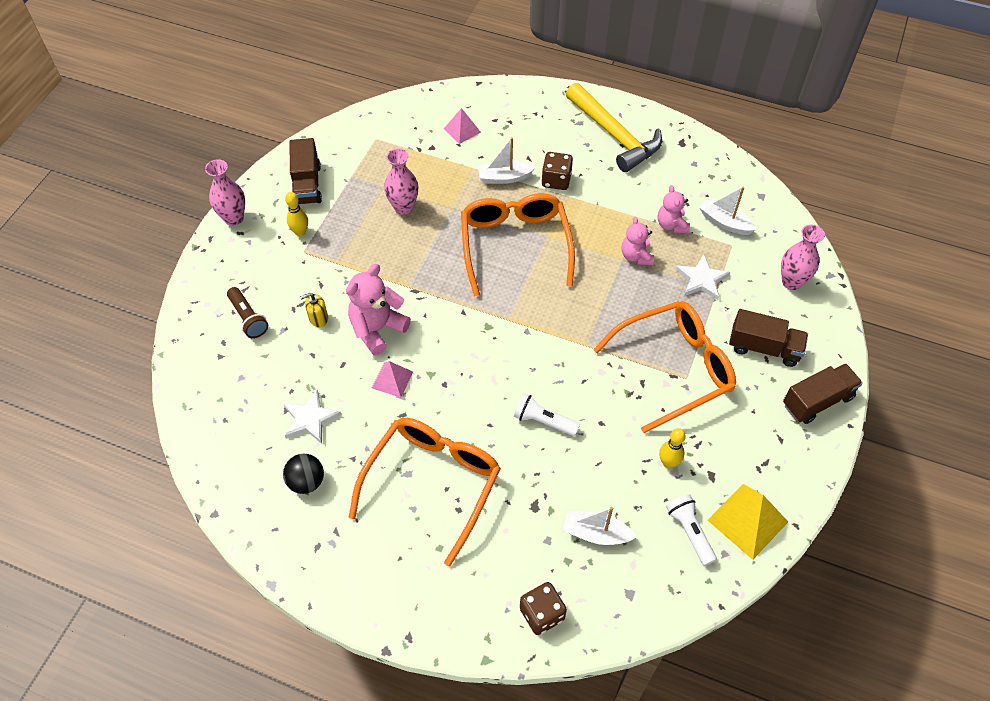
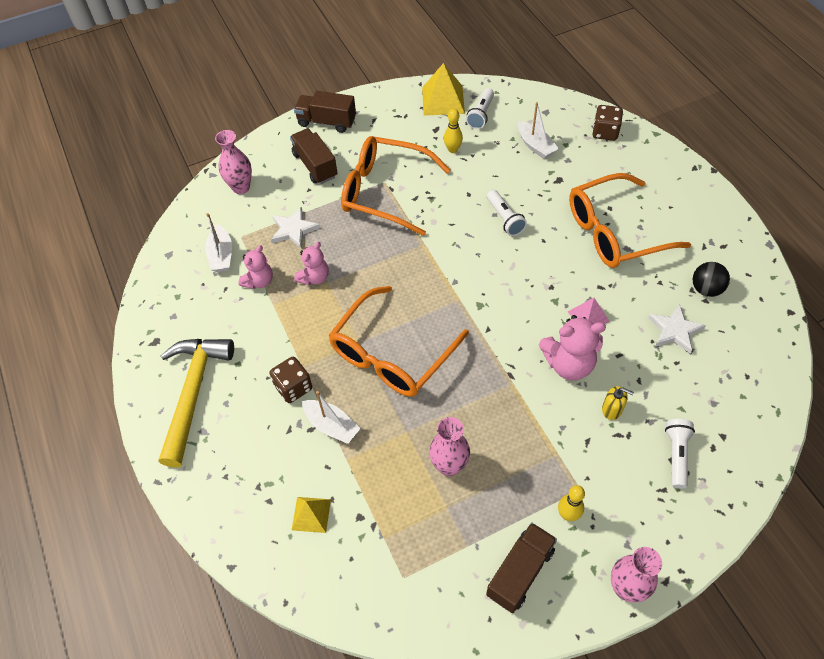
camera: 135 degrees left, 0 degrees up
(248, 318) = (676, 455): brown flashlight -> white flashlight
(462, 130) = (311, 514): pink pyramid -> yellow pyramid

